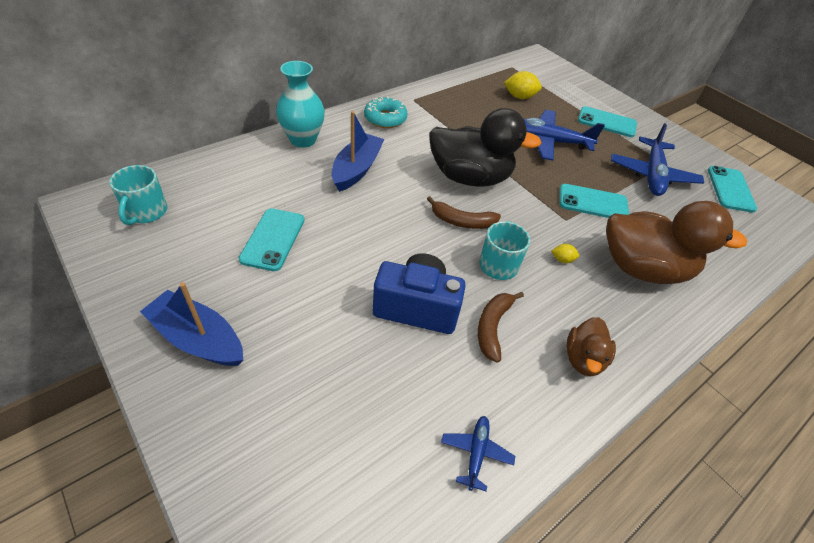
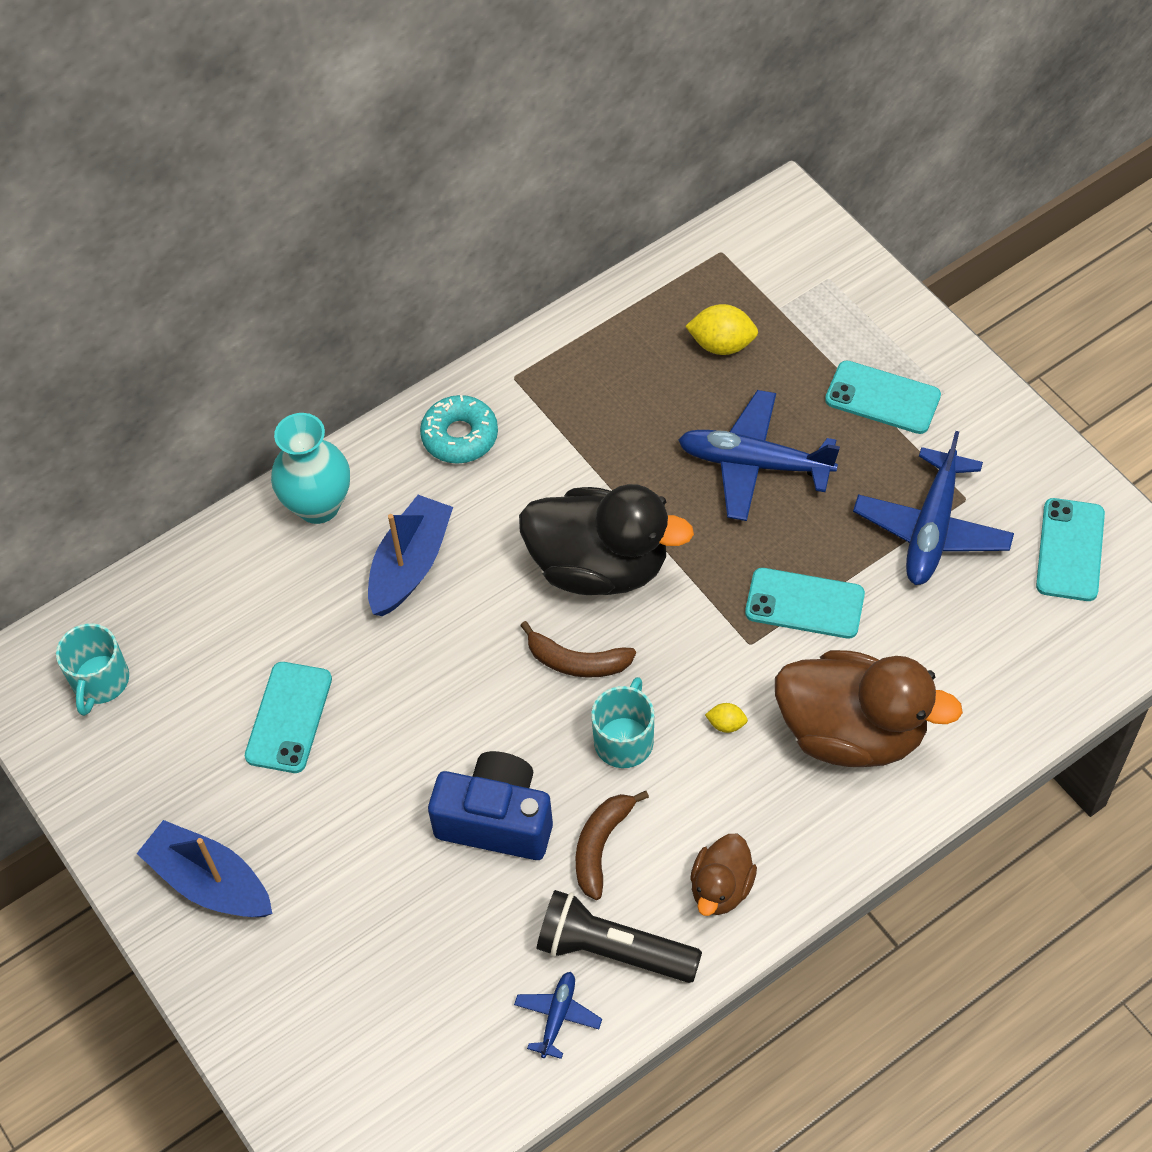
camera: 10 degrees right, 10 degrees up
(512, 401) = (613, 950): none -> black flashlight

